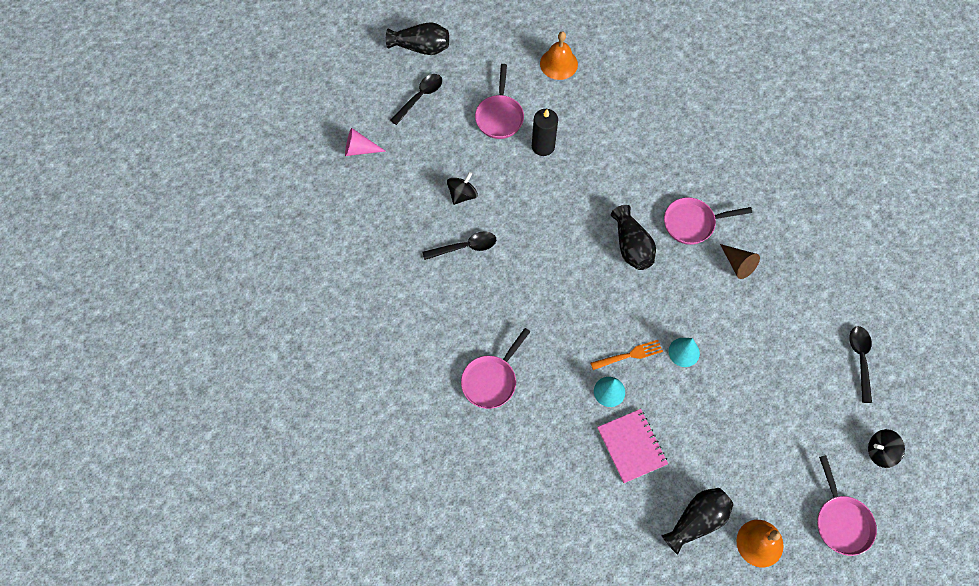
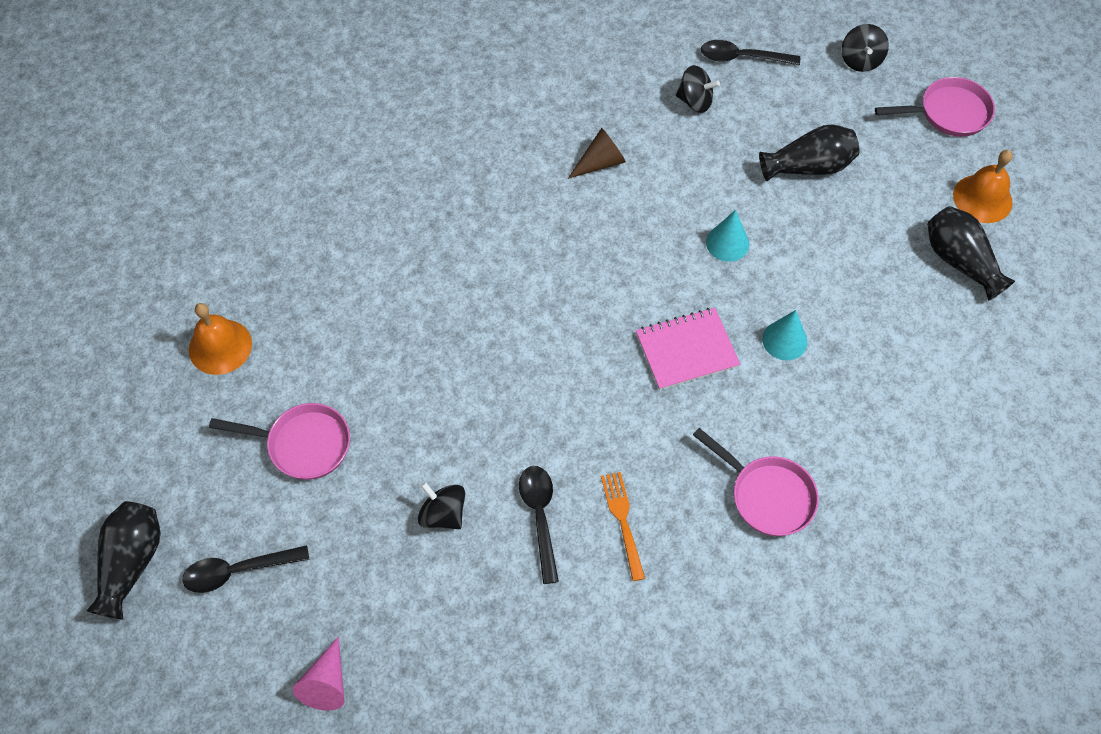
camera: 85 degrees left, 5 degrees down
(420, 97) = (238, 571): black spoon -> black spoon turned 60 degrees counterclockwise
(543, 146) = (372, 385): black candle -> none
(628, 355) = (731, 309): orange fork -> orange fork (623, 522)
(631, 246) = (561, 285): black vase -> black vase (809, 167)
(631, 446) = (863, 322): pink notebook -> pink notebook (686, 350)
(692, 223) = (532, 205): pink pan -> none
(808, 326) = (695, 101): none -> black spinning top

